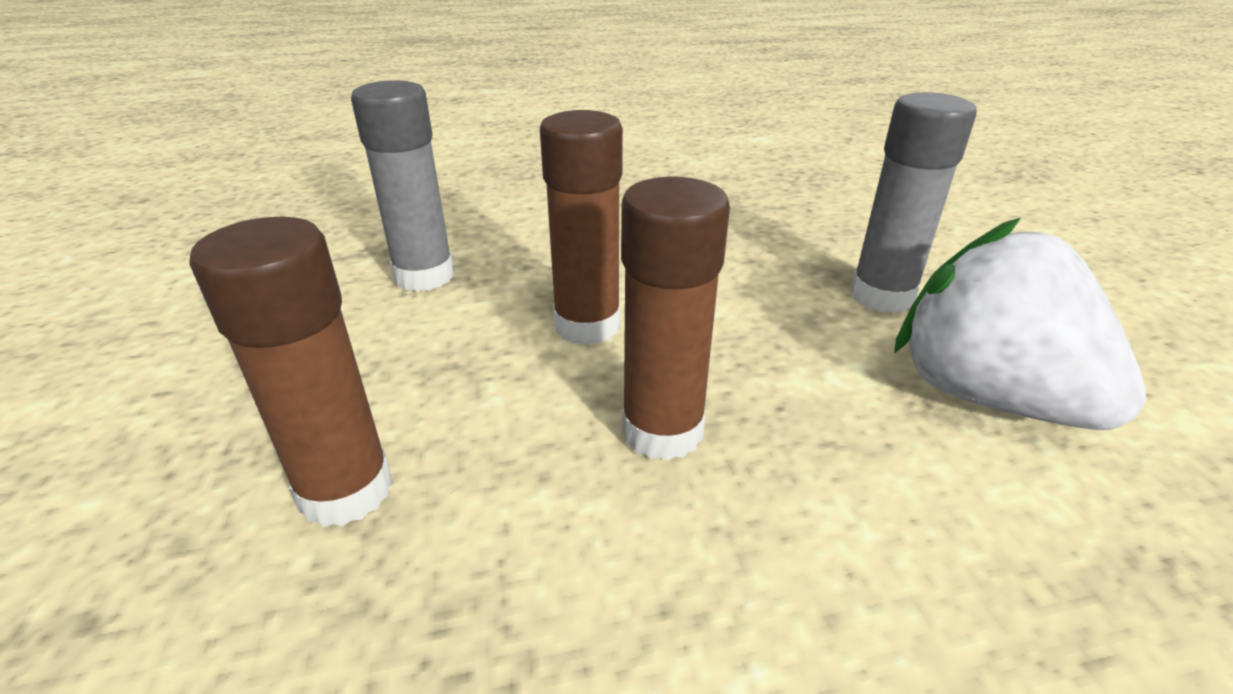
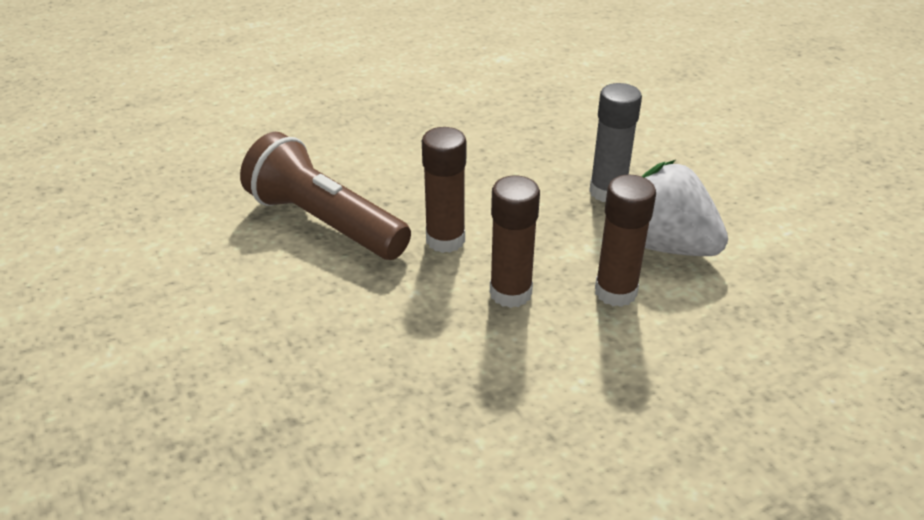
camera: 15 degrees left, 5 degrees up
(346, 490) = (369, 350): brown glue stick -> brown glue stick (615, 292)
(424, 276) = (325, 222): grey glue stick -> brown flashlight

